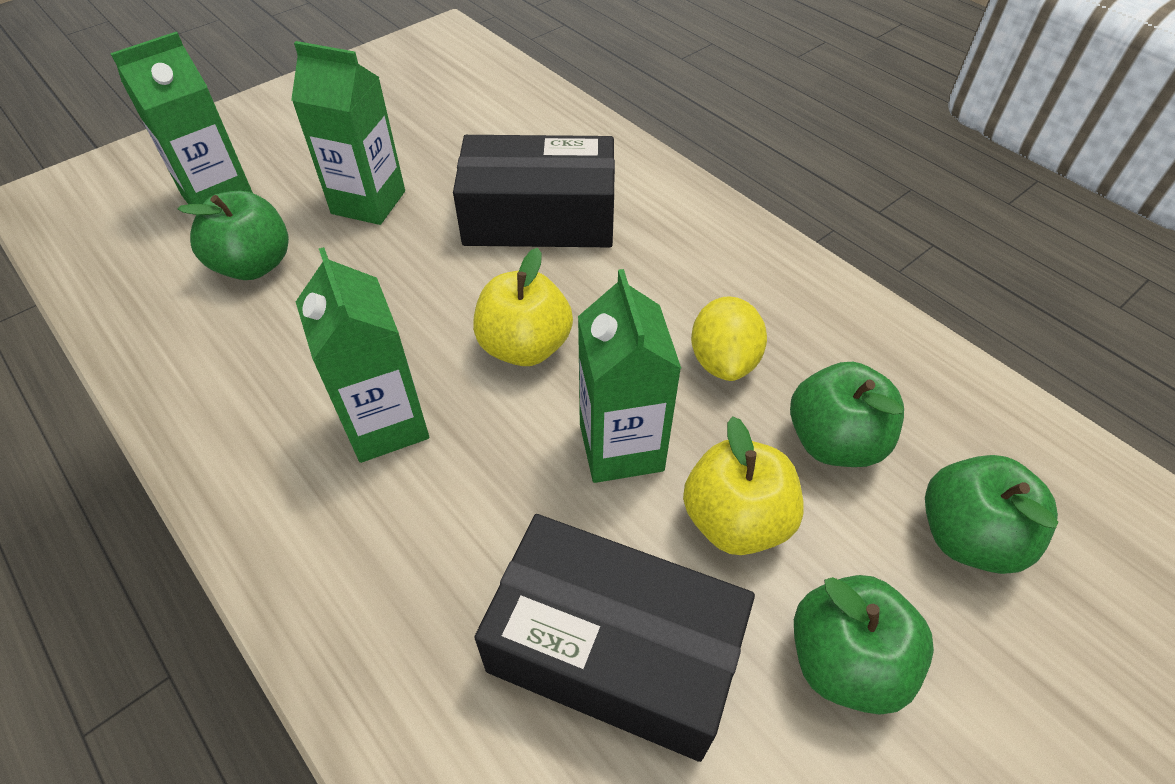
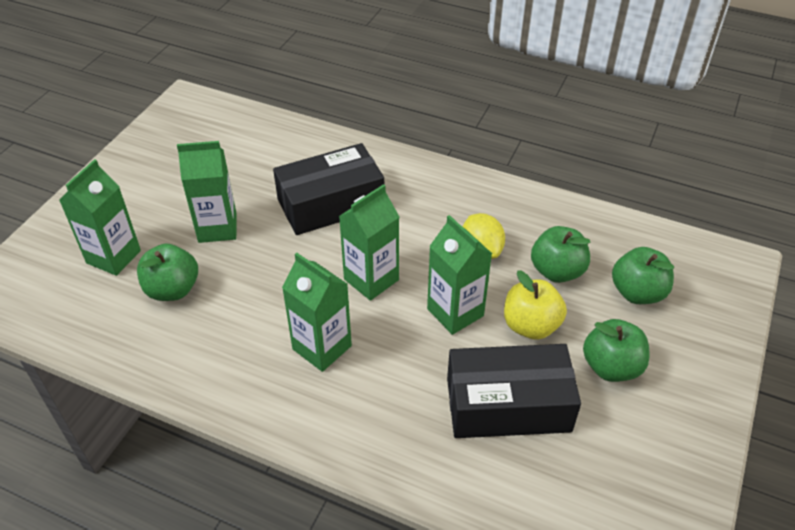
camera: 25 degrees left, 5 degrees down
(525, 346) = (371, 279): yellow apple -> green carton

